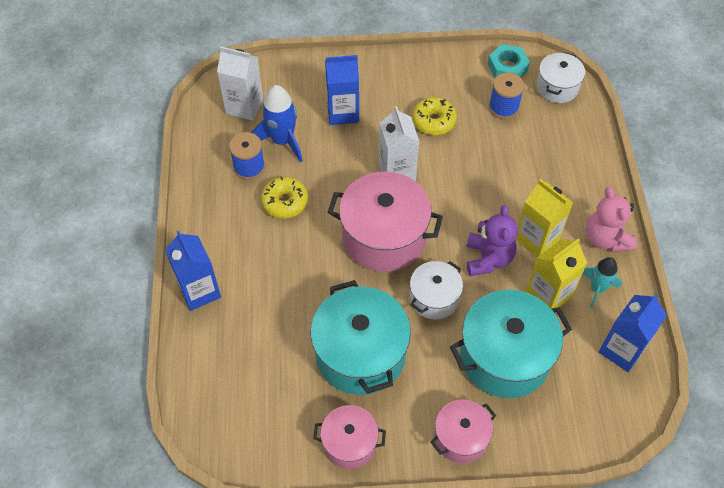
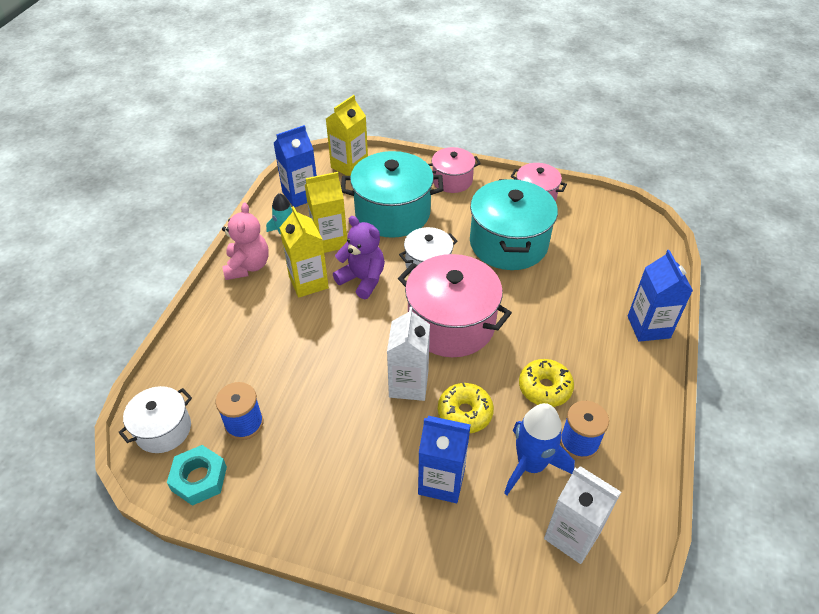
camera: 160 degrees left, 10 degrees down
(433, 121) = (336, 432): yellow donut -> yellow donut (465, 413)
(488, 258) = (362, 280): purple teddy bear -> purple teddy bear turned 105 degrees clockwise
(597, 420) = (349, 166): none -> yellow carton

